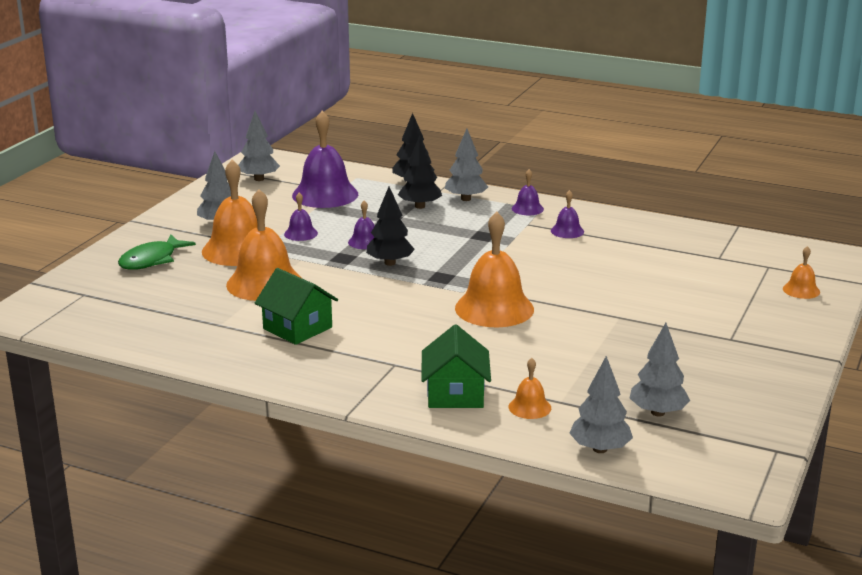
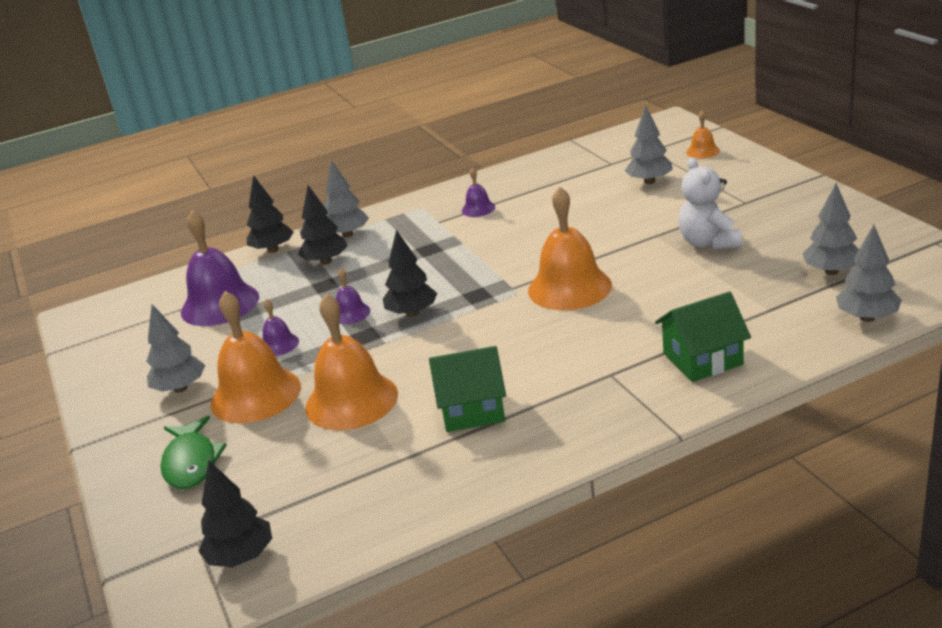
camera: 45 degrees left, 5 degrees up
(82, 312) = (241, 557): none -> black tree
(259, 179) = (121, 332): grey tree -> grey tree (649, 181)
(455, 394) = (702, 359): green house -> green house turned 60 degrees counterclockwise
(527, 209) = (411, 213): purple bell -> none
(529, 407) = (764, 328): orange bell -> none
(636, 343) = (708, 243): none -> white teddy bear

